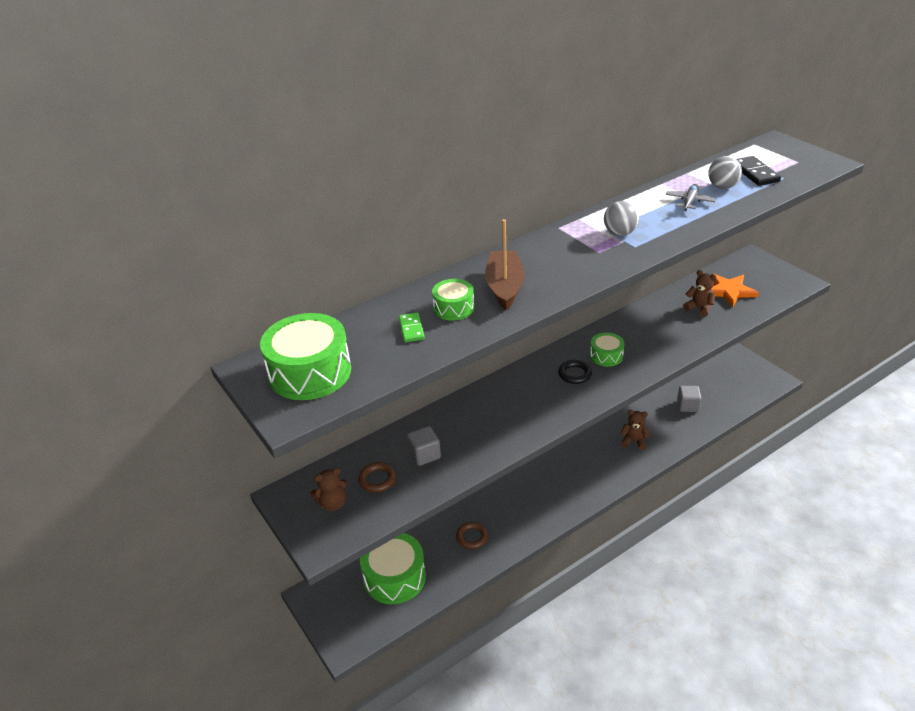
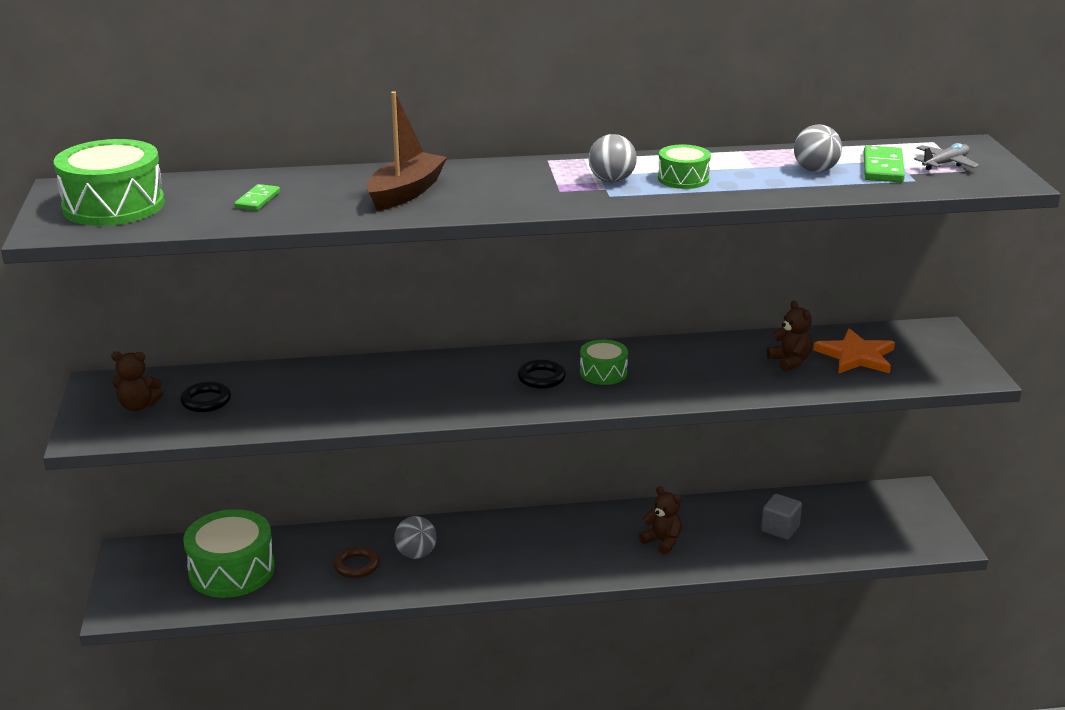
camera: 25 degrees right, 10 degrees down
(377, 479) = (206, 401): brown ring -> black ring
(424, 455) = (280, 396): grey cube -> none
(453, 308) = (325, 195): green drum -> green drum (683, 179)
(501, 512) = (416, 554): none -> grey ball
(689, 201) = (747, 174): grey plane -> grey plane (945, 163)
(755, 173) = (883, 168): black domino -> green domino

